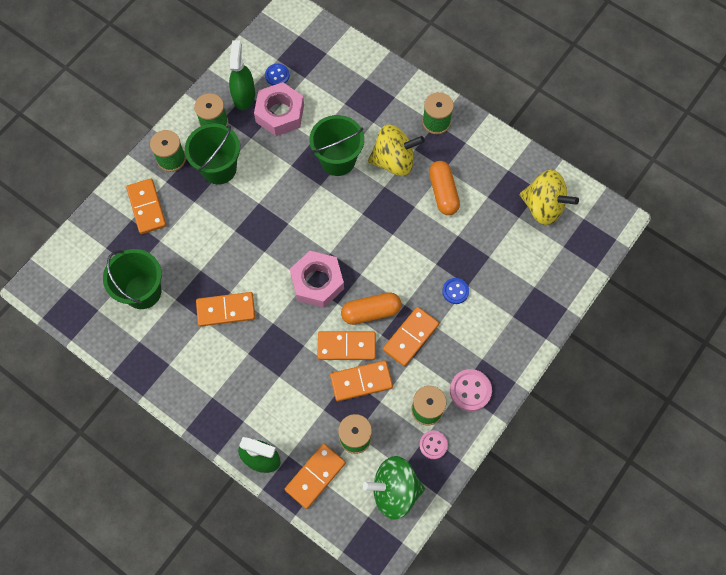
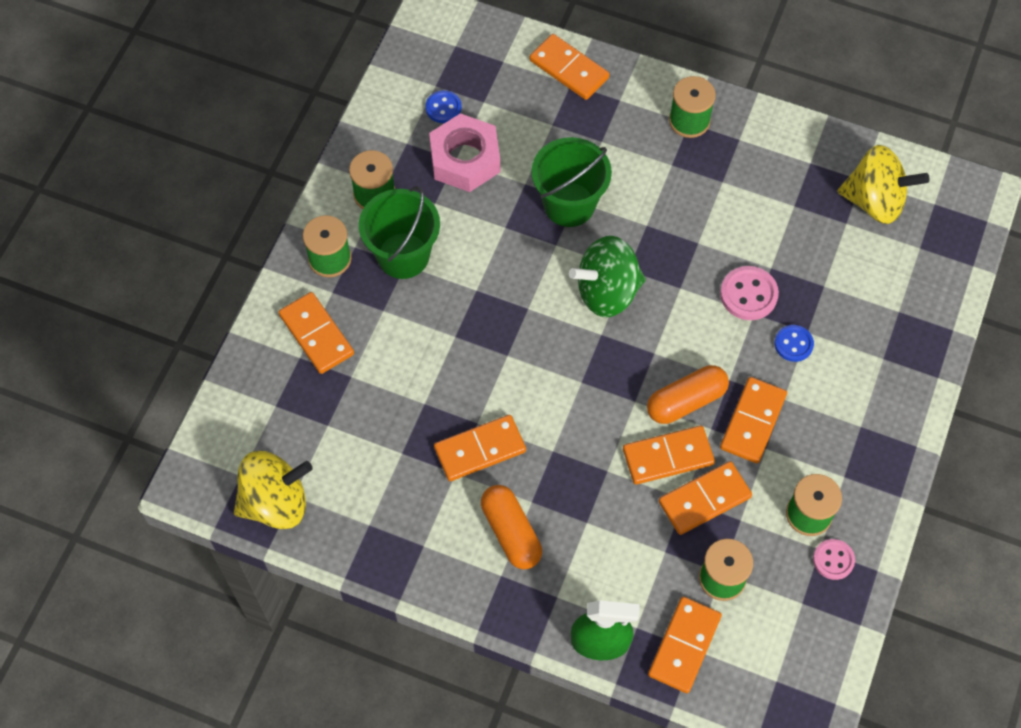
camera: 15 degrees left, 5 degrees down
(143, 291) = (350, 454): green bucket -> none
(244, 96) = (405, 146): green spray bottle -> none
(317, 282) = (597, 379): pink nut -> none
(367, 68) = (569, 69): none -> orange domino
(394, 161) = (648, 187): yellow spinning top -> yellow spinning top (275, 502)
(394, 490) = (801, 636): green spinning top -> green spinning top (607, 291)
(443, 192) = (731, 214): orange capsule -> orange capsule (511, 532)
(470, 390) = (859, 473): pink button -> pink button (748, 294)

